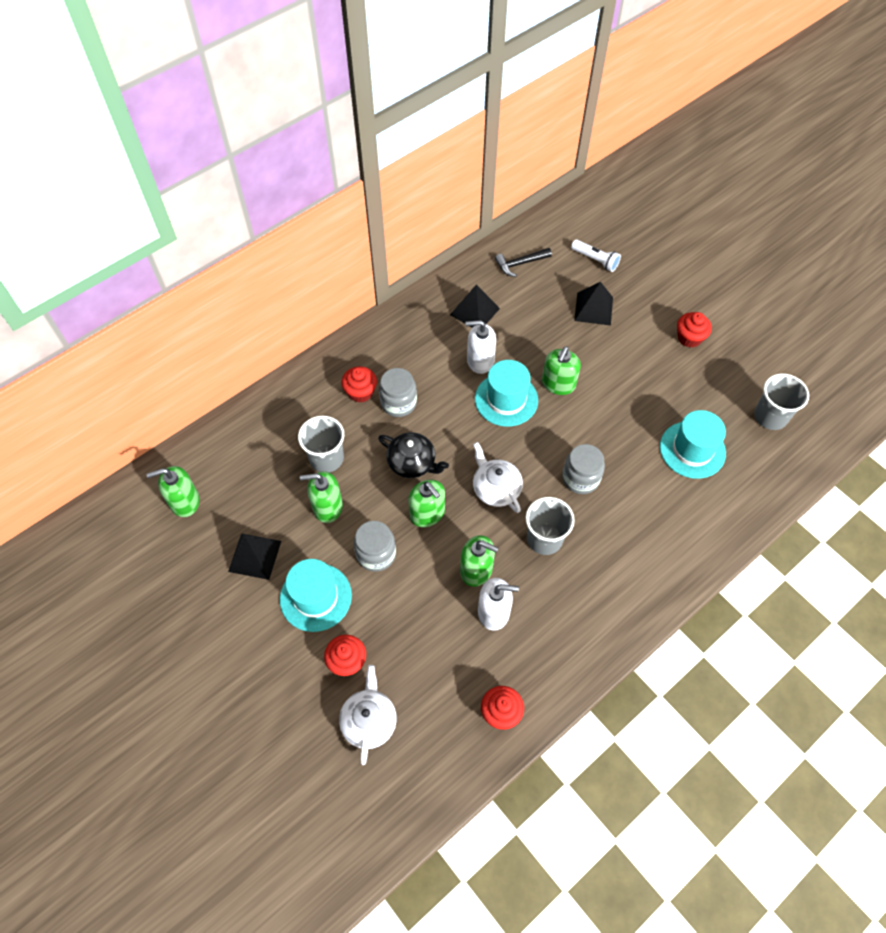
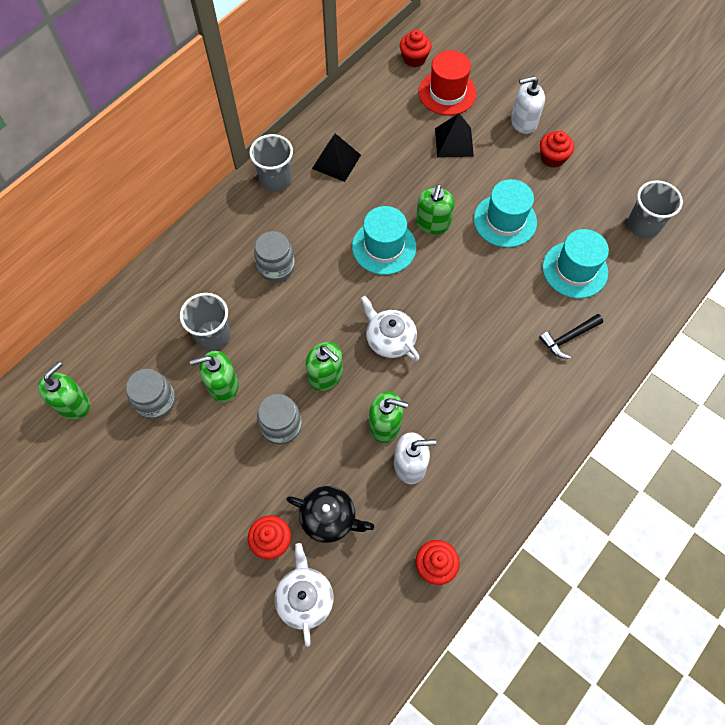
camera: 10 degrees left, 5 degrees up
(184, 501) = (73, 404): green soap dispenser -> green soap dispenser turned 150 degrees clockwise
(255, 556) = (157, 448): black pyramid -> none
(315, 597) = (227, 480): turquoise hat -> turquoise hat (505, 220)
(360, 392) = (235, 261): red cupcake -> red cupcake (414, 59)
(412, 463) = (301, 326): black teapot -> black teapot (329, 518)
(480, 360) = (351, 211): white soap dispenser -> white soap dispenser (523, 122)
(520, 264) = (373, 106): black hammer -> black hammer (568, 338)
(544, 539) = (447, 382): grey cup -> grey cup (276, 179)
(580, 478) = (471, 315): grey jar -> grey jar (156, 401)
(595, 260) = (447, 93): white flashlight -> red hat

